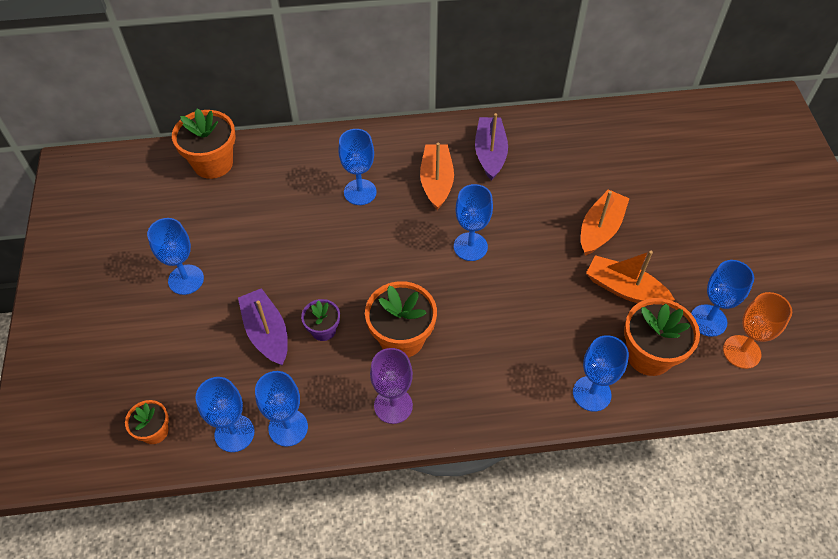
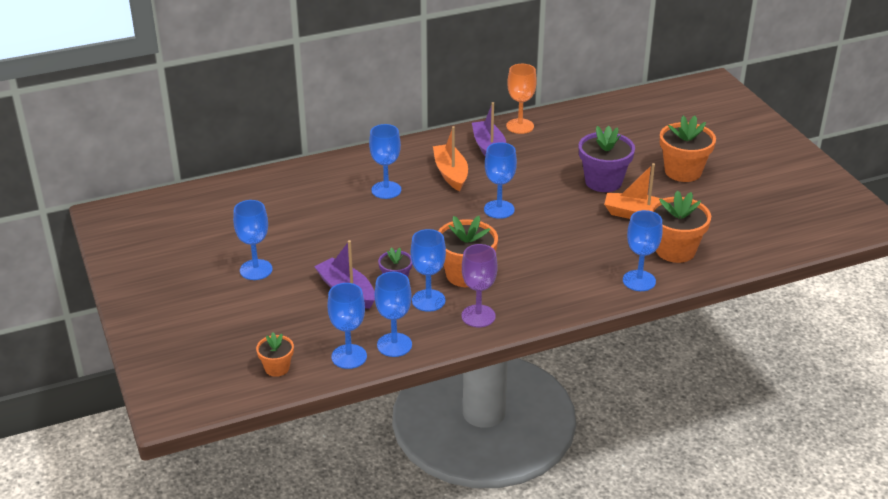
camera: 15 degrees left, 20 degrees down
(213, 163) = (242, 191): orange flower pot -> orange flower pot (683, 171)
(600, 229) = (603, 182): orange boat -> purple flower pot
(708, 320) = (713, 222): blue goblet -> blue goblet (428, 300)
(741, 352) = (747, 236): orange goblet -> orange goblet (520, 126)

